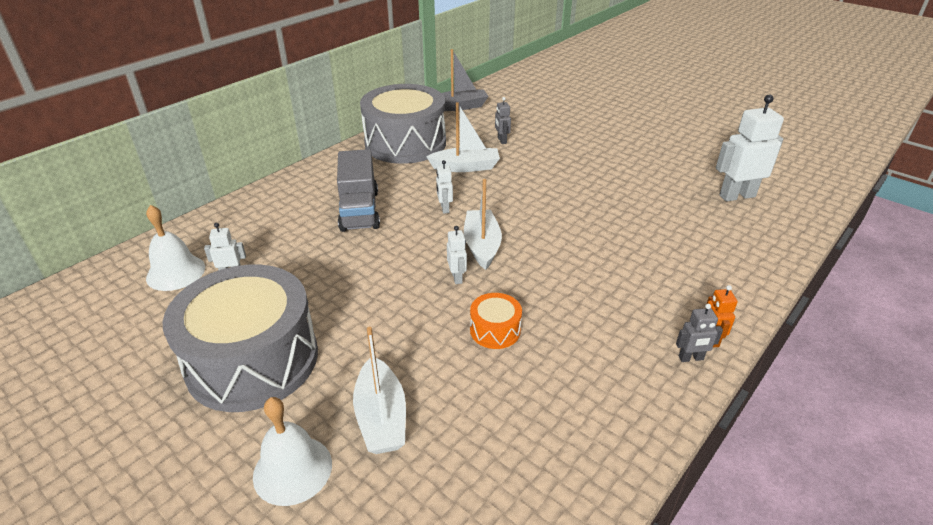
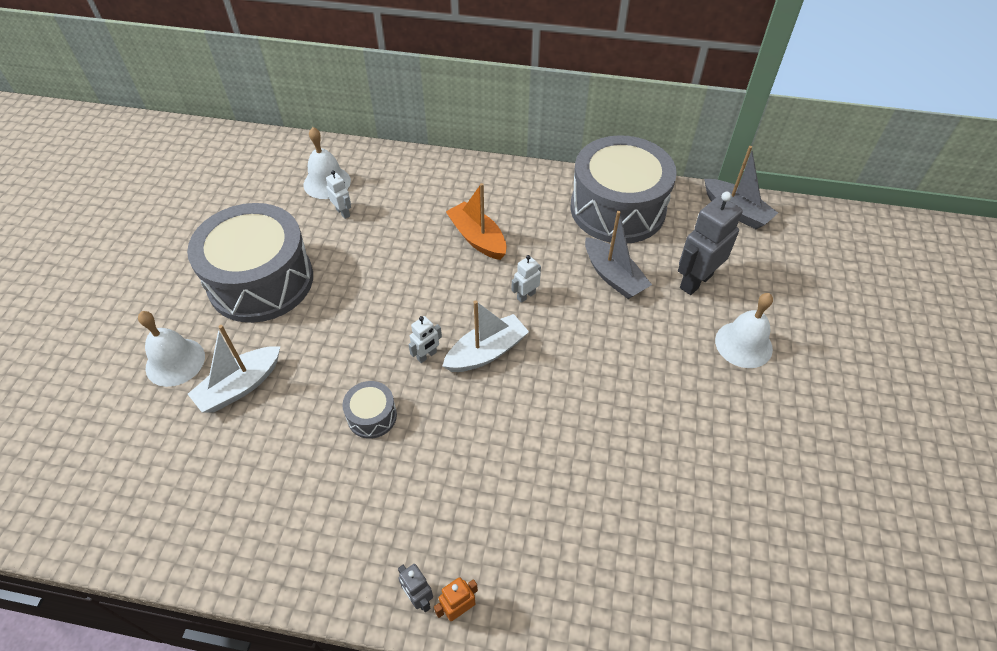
camera: 60 degrees right, 15 degrees up
(359, 210) = (477, 238): grey truck -> orange boat
(465, 167) = (613, 276): white boat -> grey boat
(495, 330) = (372, 416): orange drum -> grey drum
(501, 140) = (695, 281): grey robot -> grey robot, size x2.02
(567, 144) = (743, 344): none -> white bell
(737, 196) = (779, 573): white robot -> none

